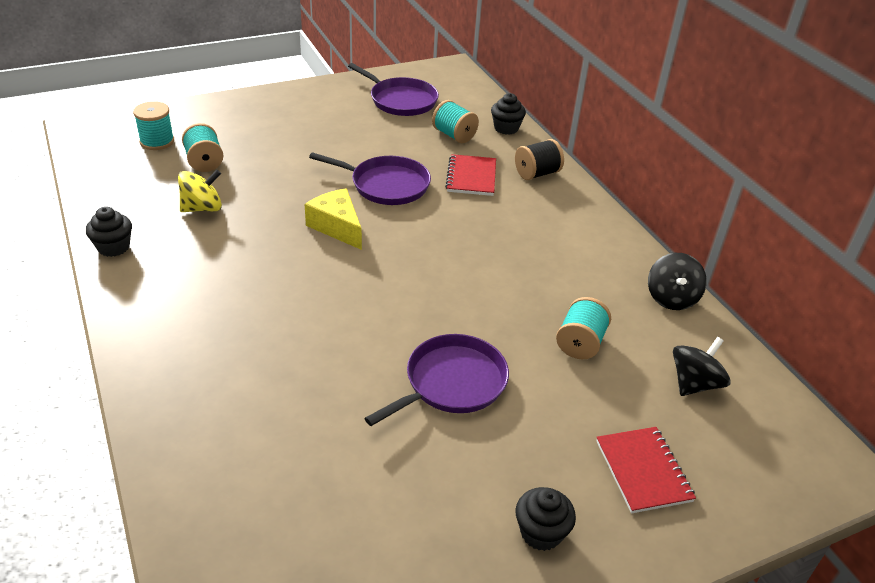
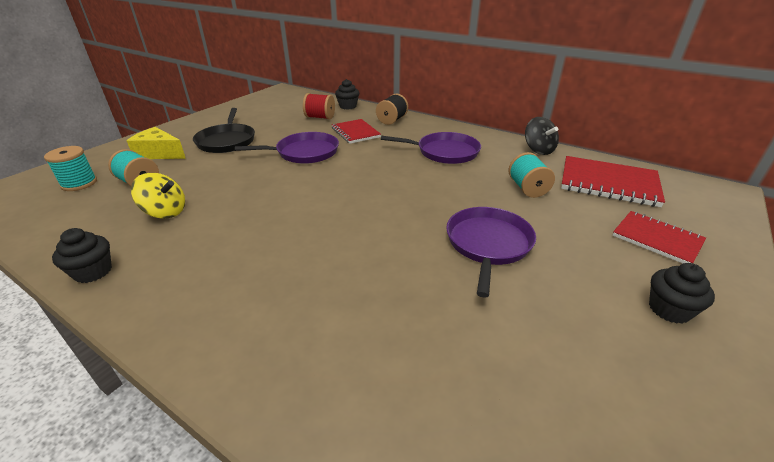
camera: 30 degrees left, 5 degrees down
(202, 208) = (165, 212): yellow spinning top -> yellow spinning top turned 75 degrees clockwise
(322, 135) = (227, 141): none -> black pan
(337, 227) = (295, 186): yellow cheese -> yellow cheese (159, 153)
(401, 100) = (265, 111): purple pan -> purple pan (444, 152)
(454, 135) = (320, 117): turquoise spool -> red spool
(694, 384) = (608, 183): black spinning top -> red notebook

